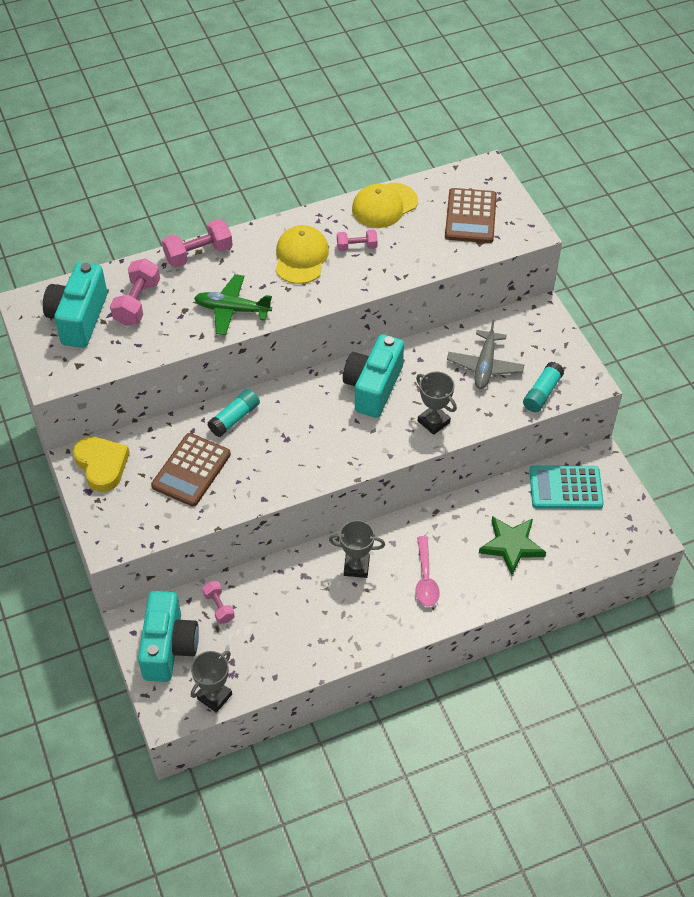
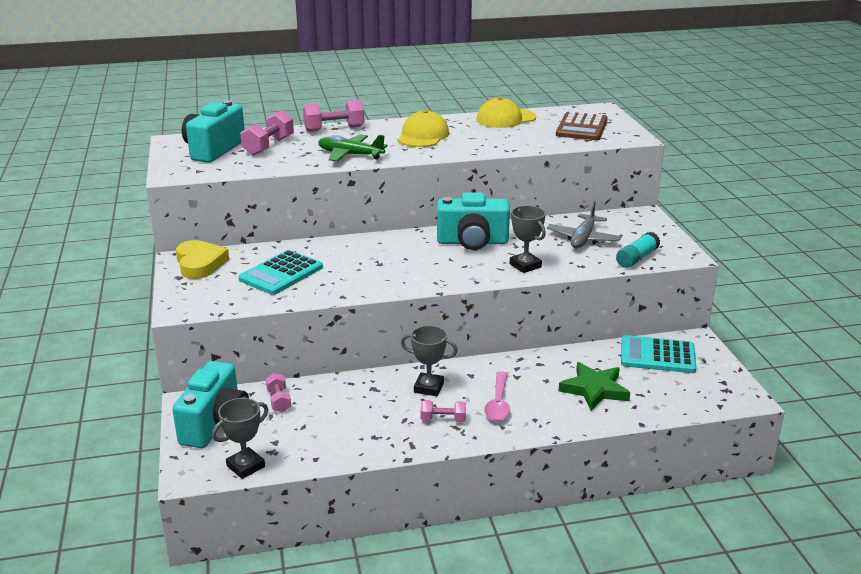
camera: 10 degrees right, 25 degrees down
(191, 470) = (281, 273): brown calculator -> turquoise calculator
(234, 418) = (335, 248): turquoise glue stick -> none
(357, 247) = (474, 134): pink dumbbell -> pink dumbbell (443, 420)
(373, 387) = (472, 242): turquoise camera -> turquoise camera turned 120 degrees counterclockwise

